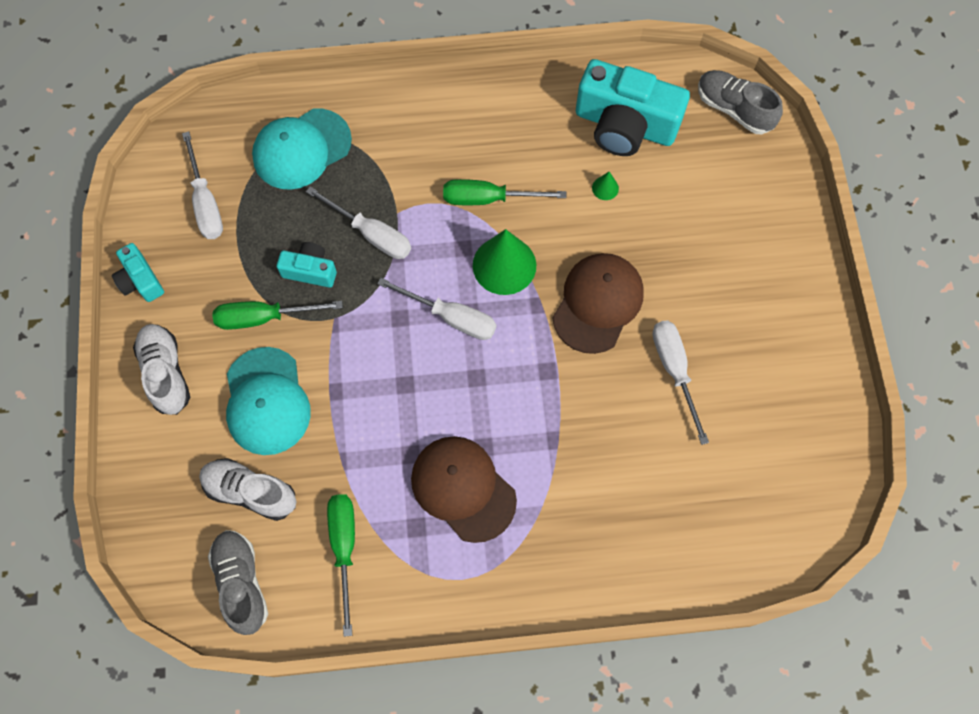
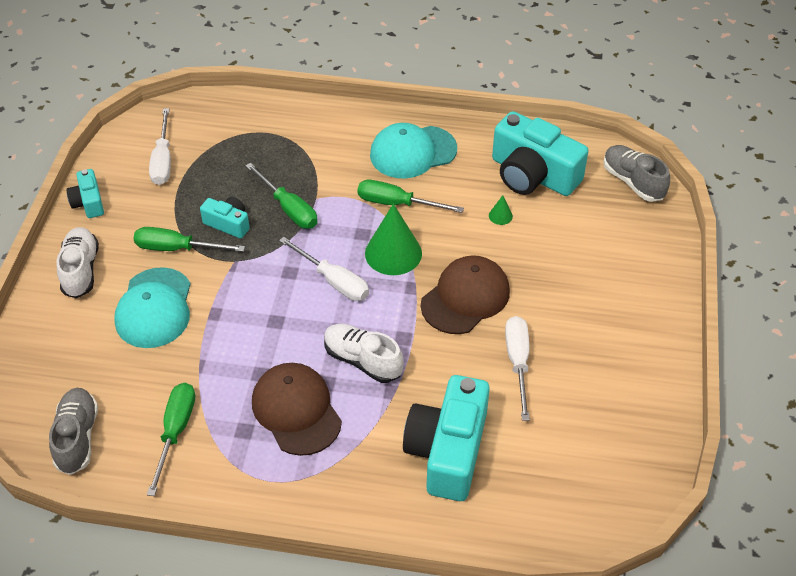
camera: 15 degrees right, 20 degrees down
(250, 492) = (113, 371): white shoe -> white shoe (362, 360)
(301, 149) = (255, 140): turquoise cap -> turquoise cap (413, 152)
(371, 234) = (289, 209): white screwdriver -> green screwdriver
(633, 495) = (447, 450): none -> turquoise camera

